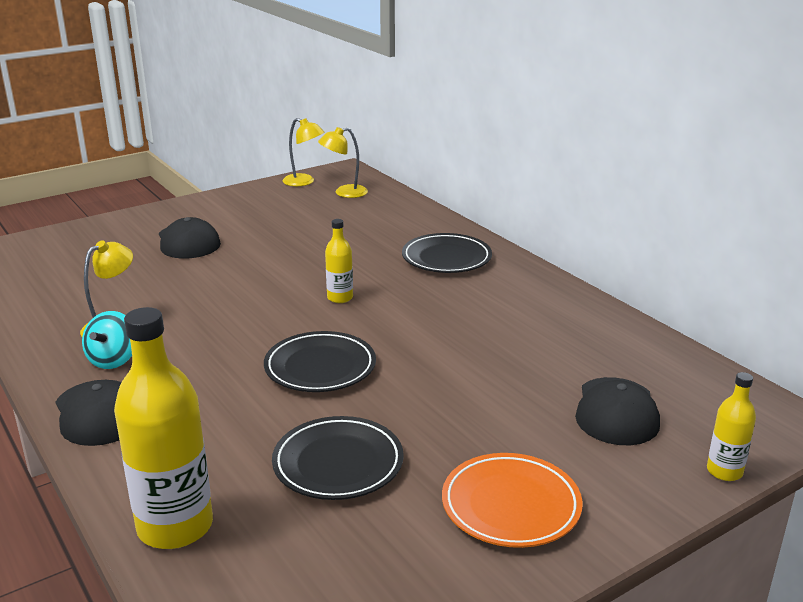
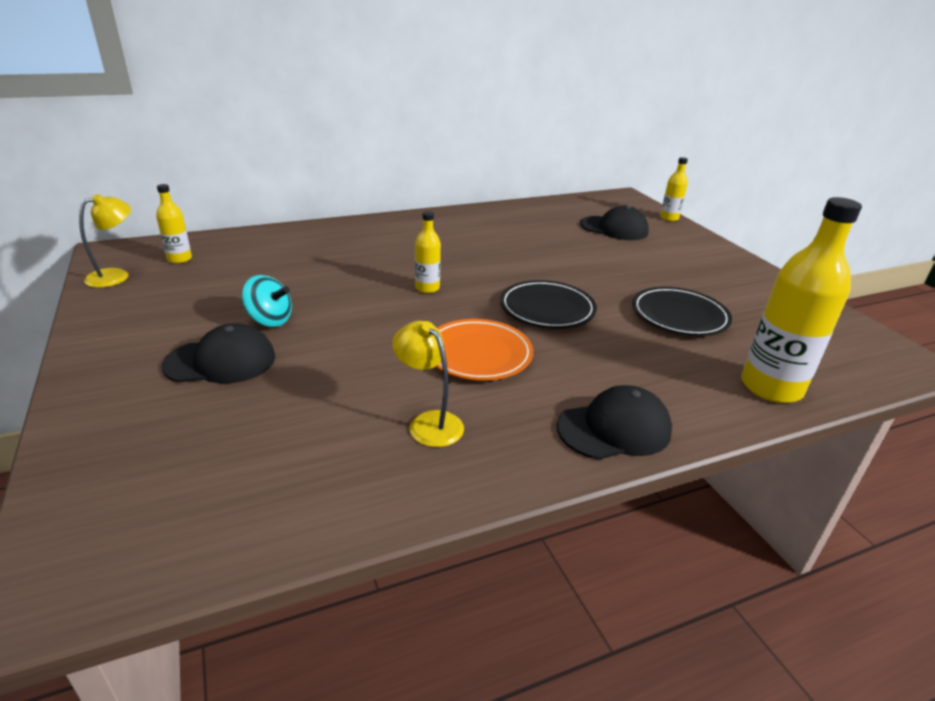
camera: 80 degrees left, 5 degrees up
(113, 360) = (509, 420): turquoise spinning top -> turquoise spinning top (270, 320)
(344, 193) = (179, 259): yellow lamp -> yellow bottle
(446, 258) = (379, 238): black plate -> none
(511, 505) = (711, 270): orange plate -> orange plate (478, 354)

